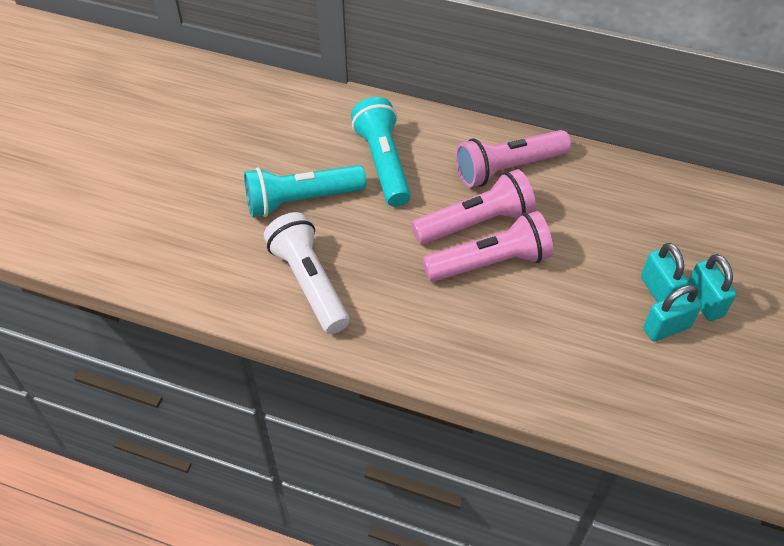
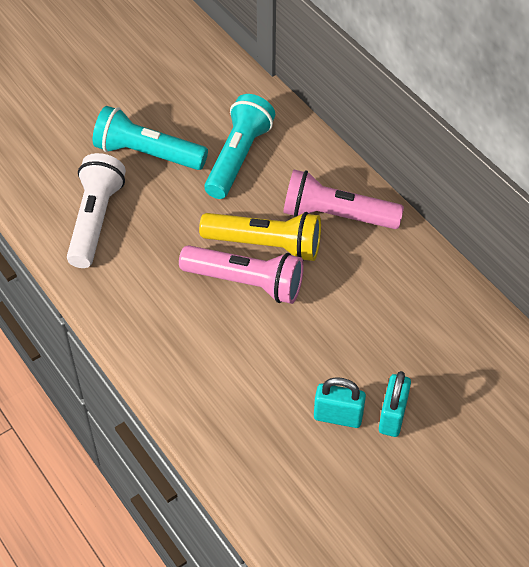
camera: 35 degrees right, 0 degrees up
(475, 223) = (265, 245): pink flashlight -> yellow flashlight
(658, 291) = (362, 384): turquoise padlock -> none

